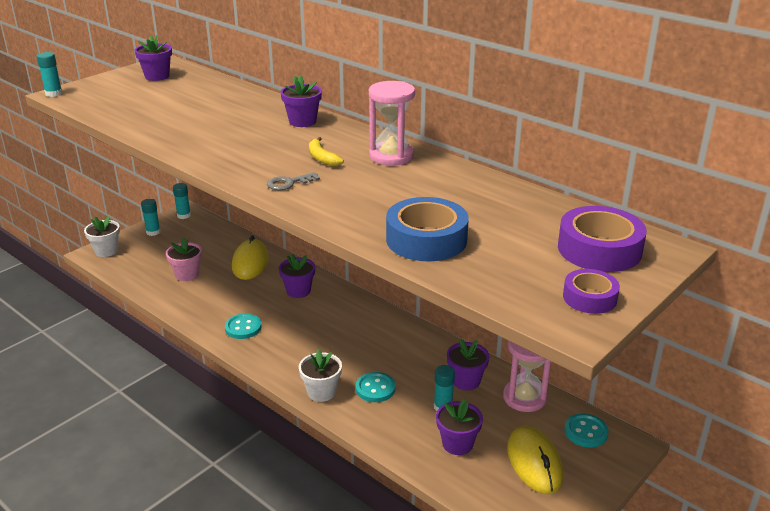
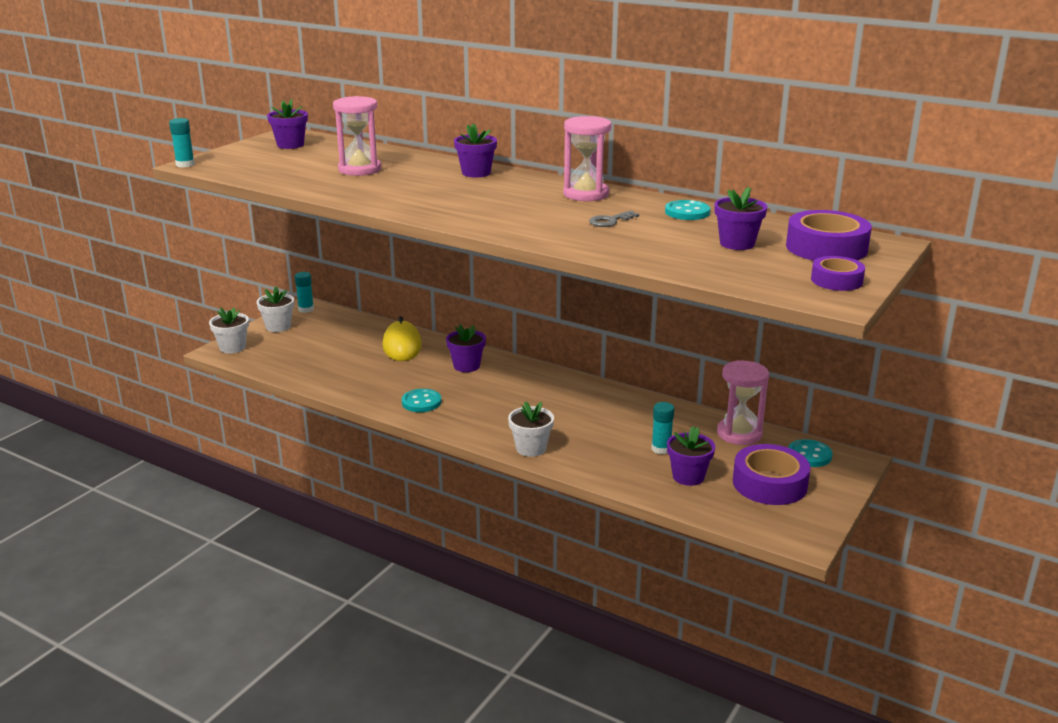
camera: 10 degrees left, 5 degrees down
(153, 232) = (278, 327): turquoise glue stick -> white flower pot
(187, 274) = (336, 361): pink flower pot -> none
(200, 110) = (360, 169): none -> pink hourglass
(289, 183) = (496, 220): grey key -> grey key (610, 221)
(322, 158) = (516, 199): yellow banana -> none
(375, 388) = (585, 440): turquoise button -> turquoise button (687, 212)
(426, 239) = (661, 252): blue tape -> none
(466, 381) = (675, 426): purple flower pot -> purple flower pot (737, 244)
(534, 463) = (769, 484): yellow mouse -> purple tape

